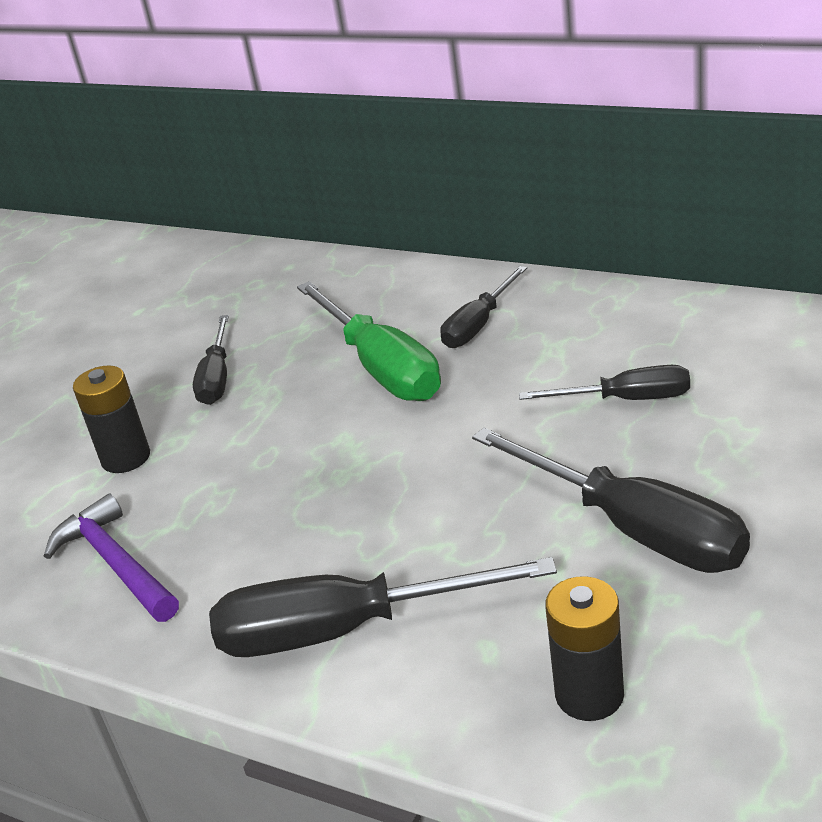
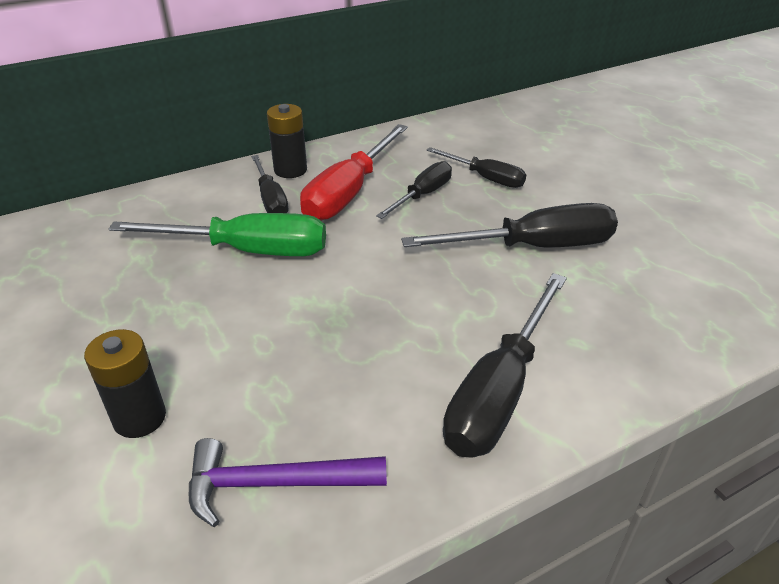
camera: 60 degrees left, 5 degrees up
(217, 378) = (122, 322): black screwdriver -> black screwdriver (485, 178)
(559, 356) = (349, 192): none -> red screwdriver
(589, 695) = (650, 326): black battery -> black battery (290, 170)

